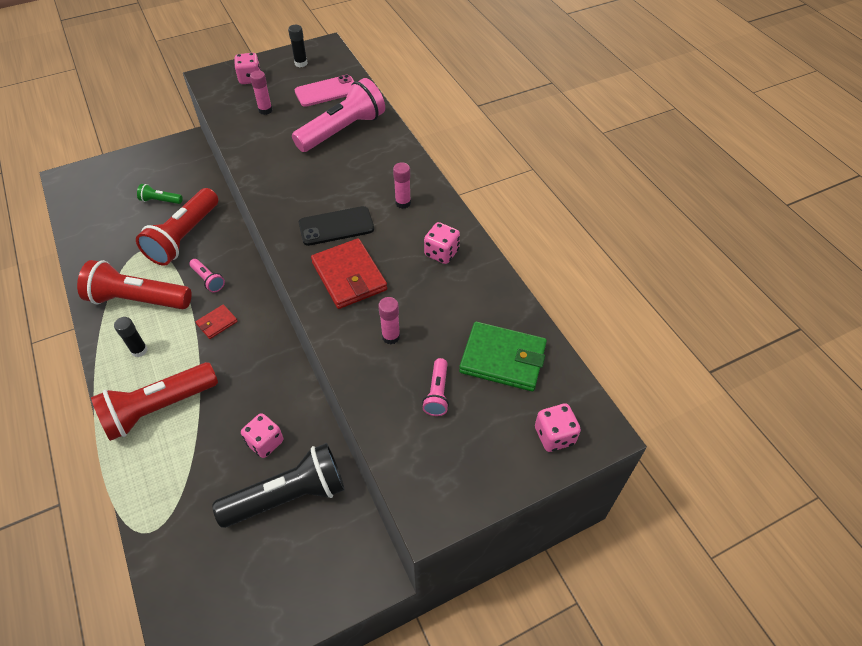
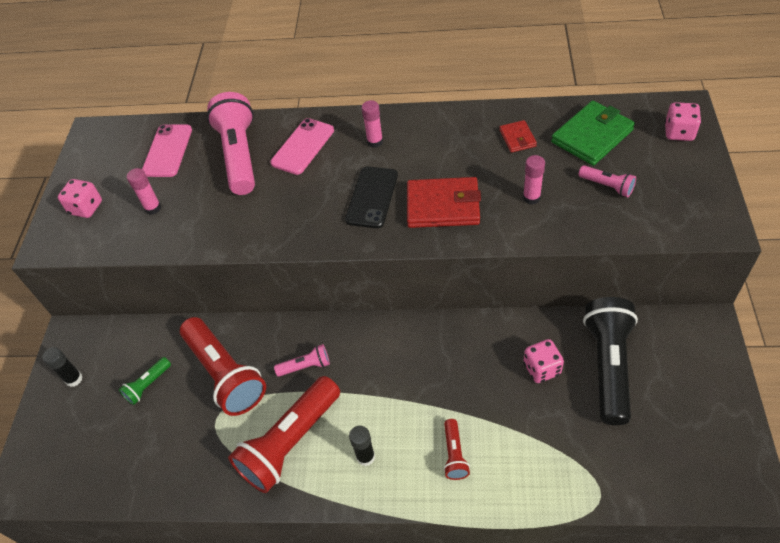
camera: 55 degrees left, 0 degrees up
(158, 408) = (454, 455): red flashlight -> red flashlight, size x0.46
(217, 323) = (371, 373): red wallet -> red wallet (517, 138)
(301, 63) = (101, 159): black glue stick -> black glue stick (74, 379)
(372, 161) = (303, 146): none -> pink phone
(441, 253) = (454, 135): pink dice -> none

